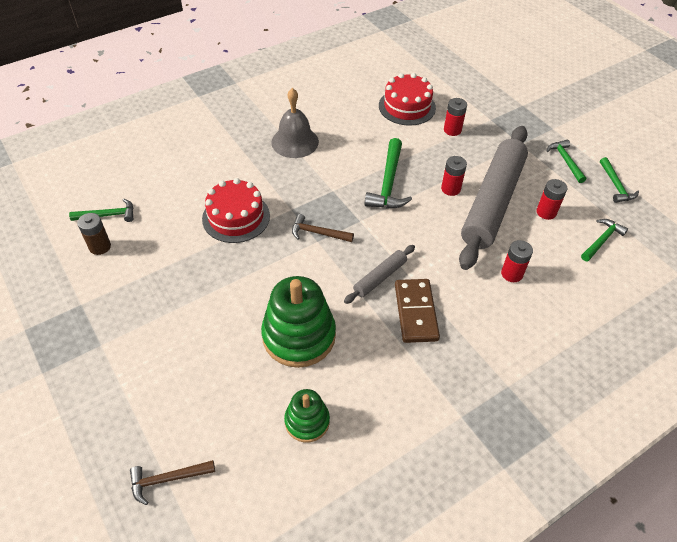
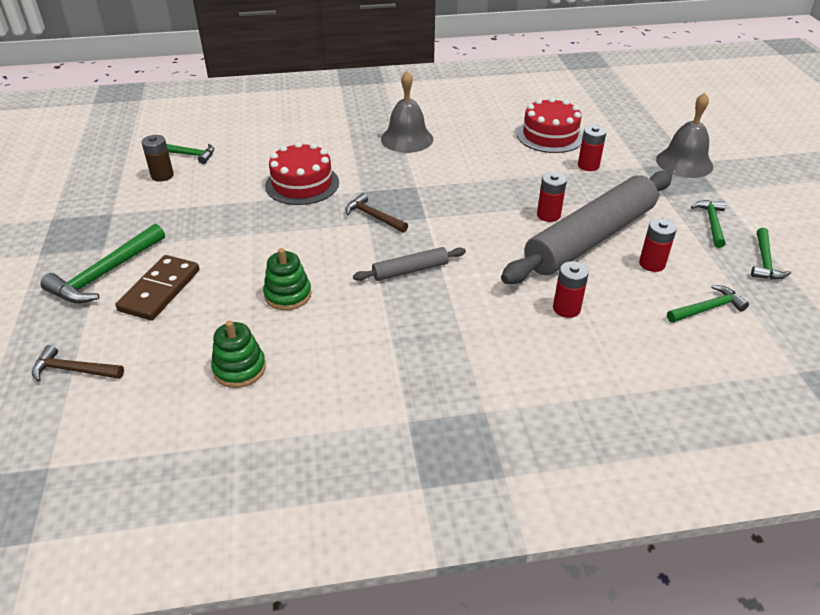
camera: 25 degrees right, 10 degrees down
(299, 336) = (288, 295): green stacking toy -> green stacking toy, size x0.56
(388, 183) = (480, 194): green hammer -> green hammer (105, 274)
(416, 312) = (427, 311): brown domino -> brown domino (160, 290)
(518, 107) = (684, 163): none -> grey bell

